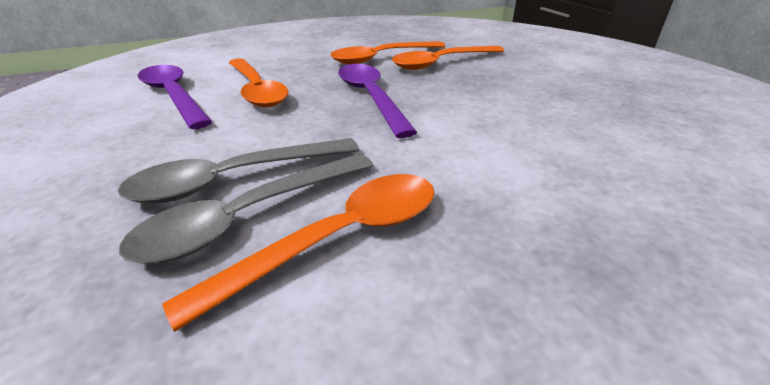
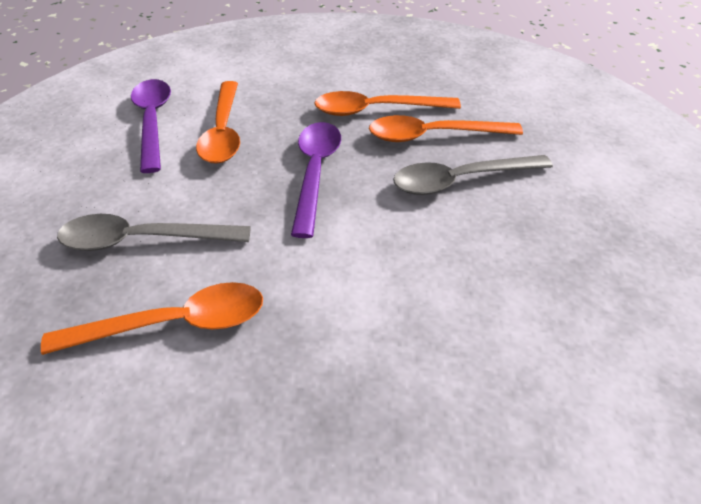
camera: 25 degrees right, 10 degrees up
(250, 216) = (132, 281): grey spoon -> grey spoon (461, 180)

